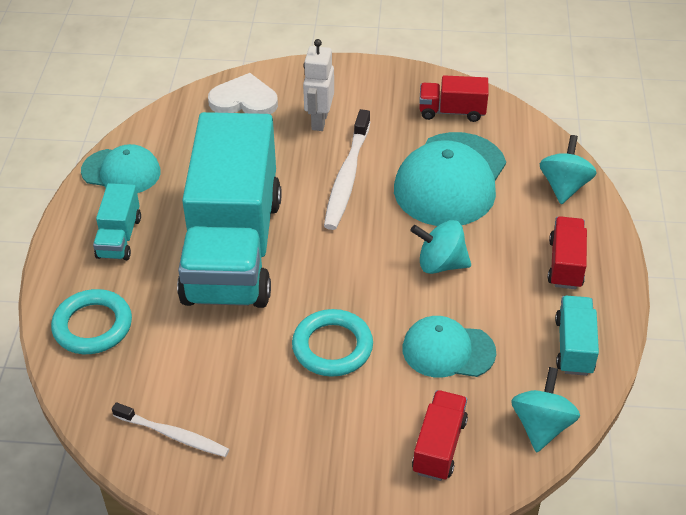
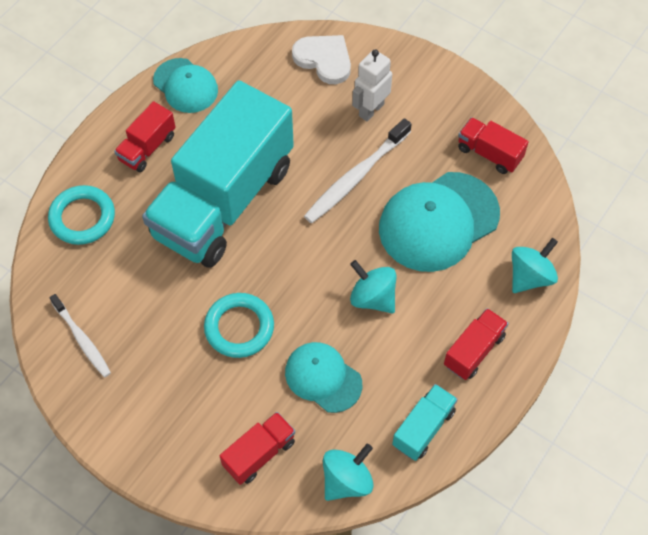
camera: 30 degrees right, 15 degrees up
(119, 237) = (147, 148): turquoise truck -> red truck

